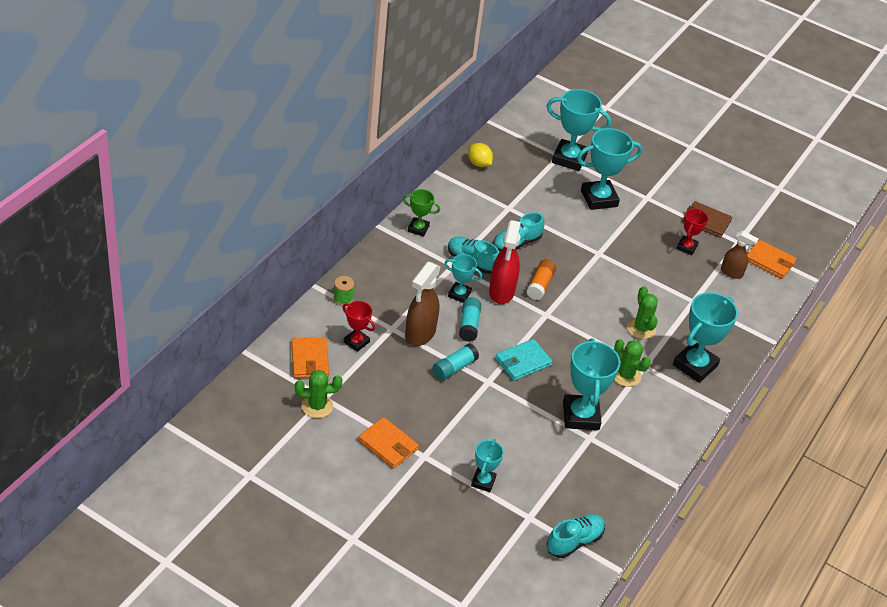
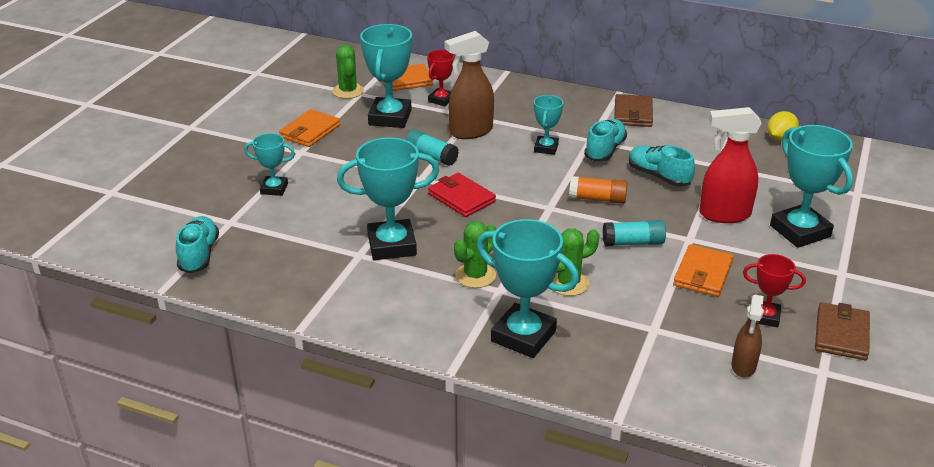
camera: 85 degrees right, 10 degrees down
(343, 299) = (497, 86): green spool -> none
(418, 229) = (633, 114): green trophy -> brown wallet
(420, 334) = (470, 131): brown spray bottle -> brown spray bottle turned 45 degrees counterclockwise
(469, 325) = (501, 158): turquoise glue stick -> turquoise glue stick (633, 243)
(501, 292) = (567, 174): red spray bottle -> red spray bottle (724, 214)
(523, 362) = (461, 198): turquoise wallet -> red wallet
(569, 158) = (858, 201): turquoise trophy -> turquoise trophy (390, 118)
(574, 541) = (199, 255): turquoise shoe -> turquoise shoe turned 135 degrees counterclockwise
(769, 261) = (804, 410): orange wallet -> orange wallet (702, 274)

